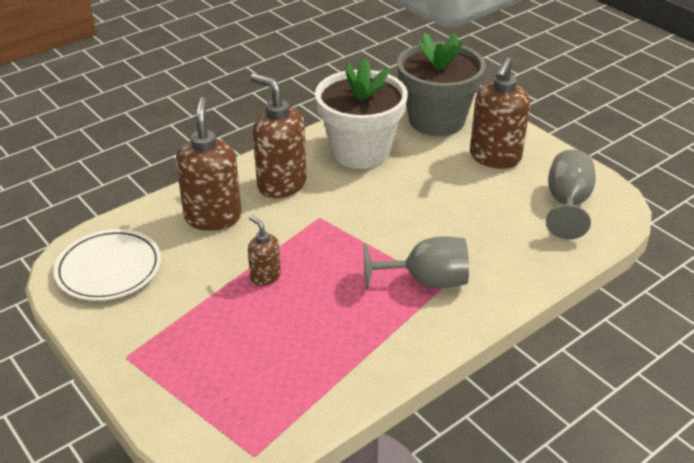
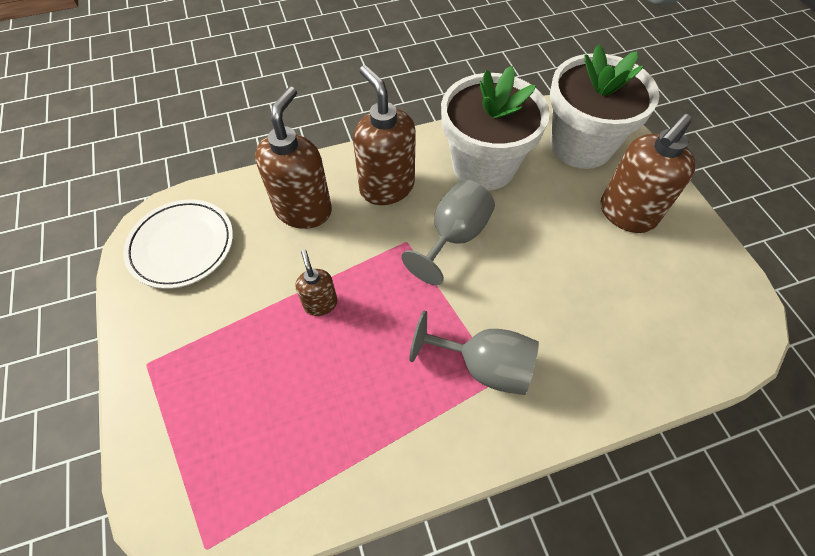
camera: 20 degrees right, 20 degrees up
(436, 120) = (581, 145): grey flower pot -> white flower pot
(567, 204) = (688, 304): grey goblet -> grey goblet (453, 237)

